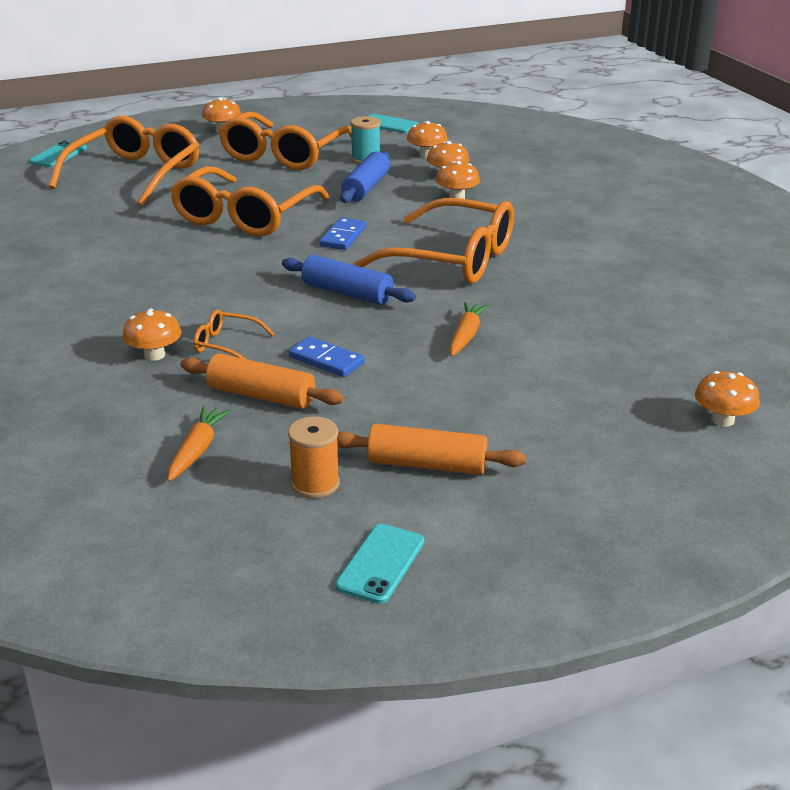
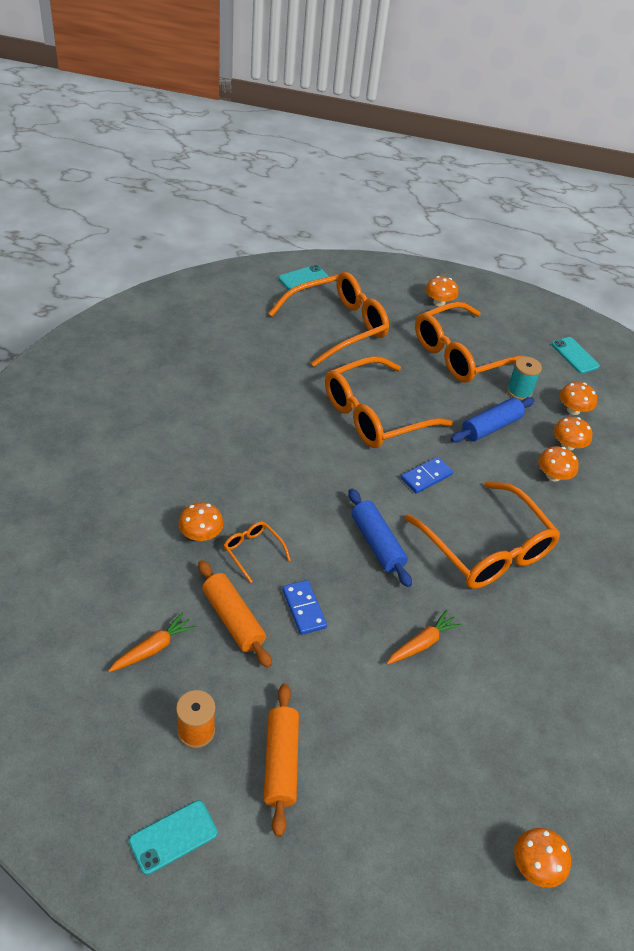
camera: 30 degrees right, 15 degrees up
(427, 465) = (280, 762): orange rolling pin -> orange rolling pin turned 45 degrees clockwise

